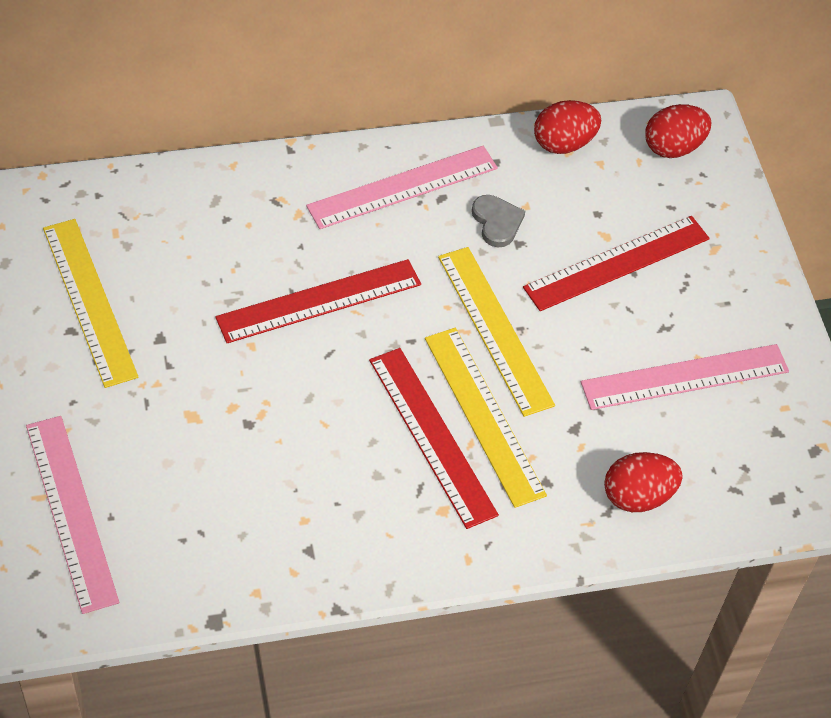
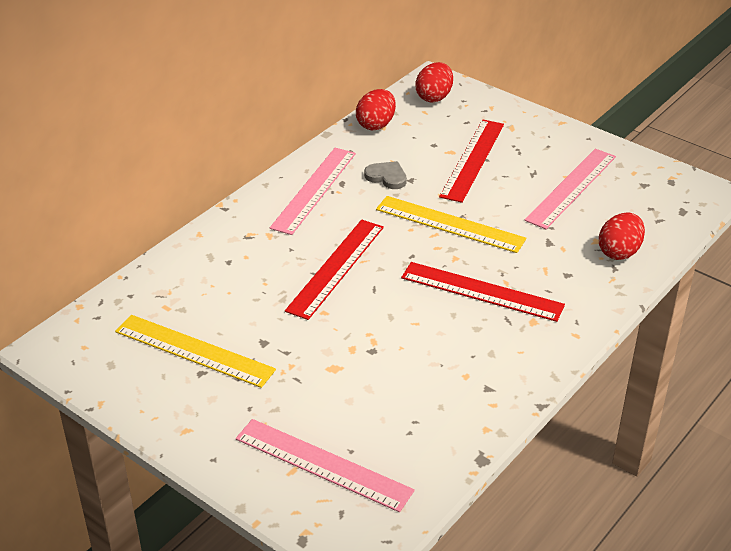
camera: 35 degrees left, 15 degrees down
(484, 415) = (496, 265): yellow ruler -> none

